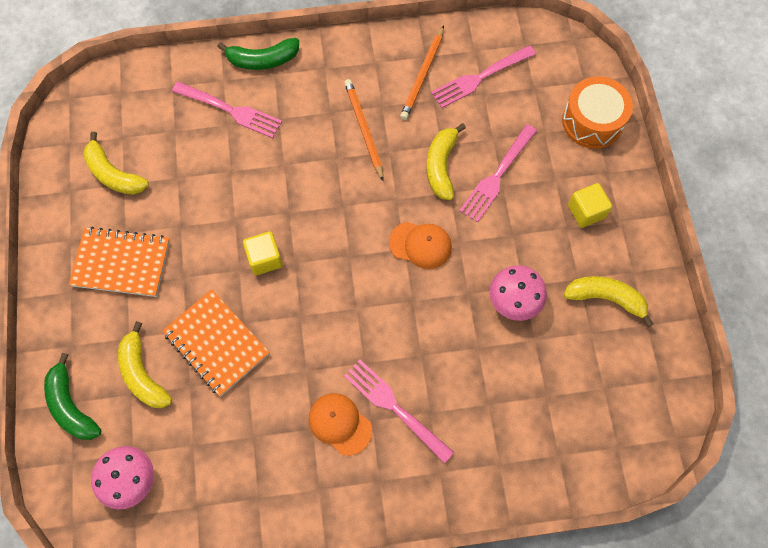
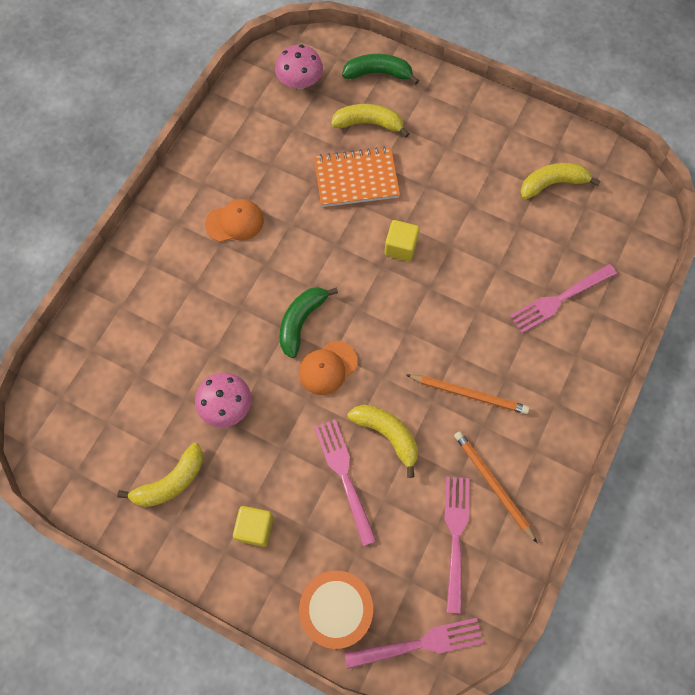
camera: 125 degrees right, 0 degrees up
(121, 263) = (467, 152): orange notebook -> none
(263, 60) = (599, 355): green banana -> green banana (301, 322)
(395, 407) = (216, 264): pink fork -> pink fork (419, 644)

